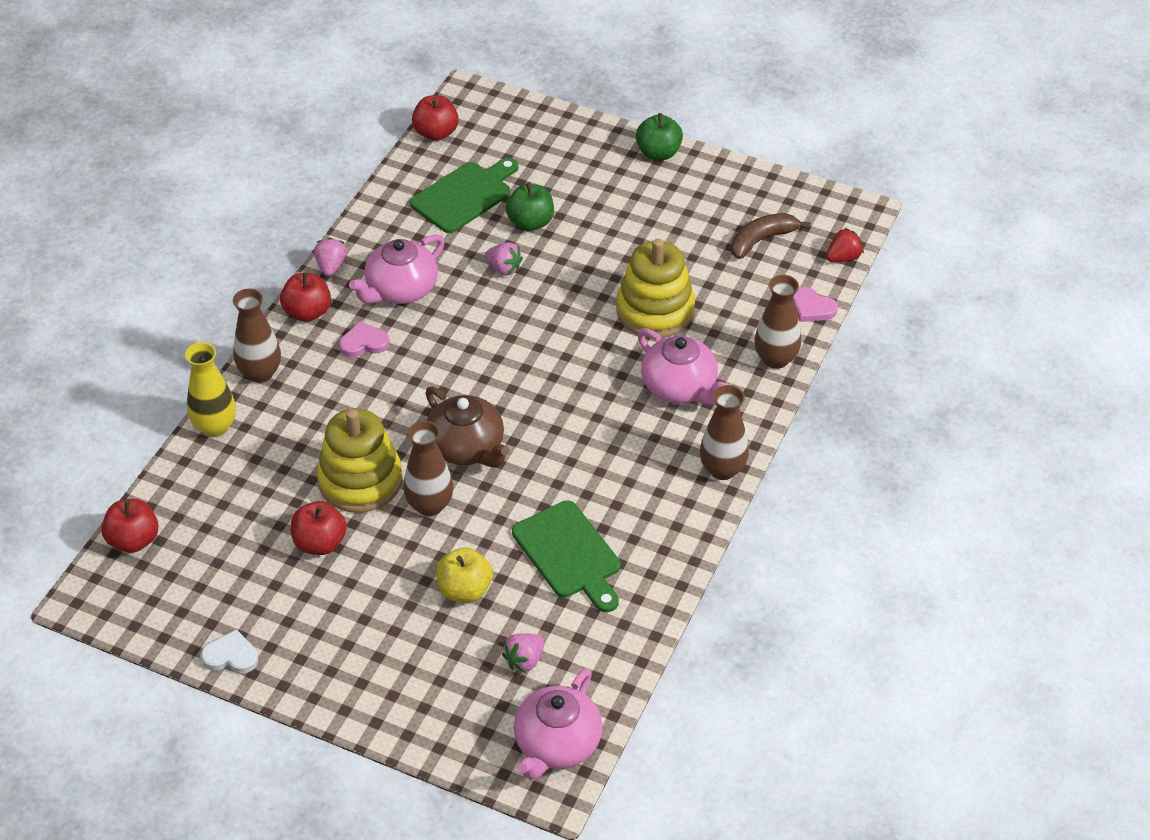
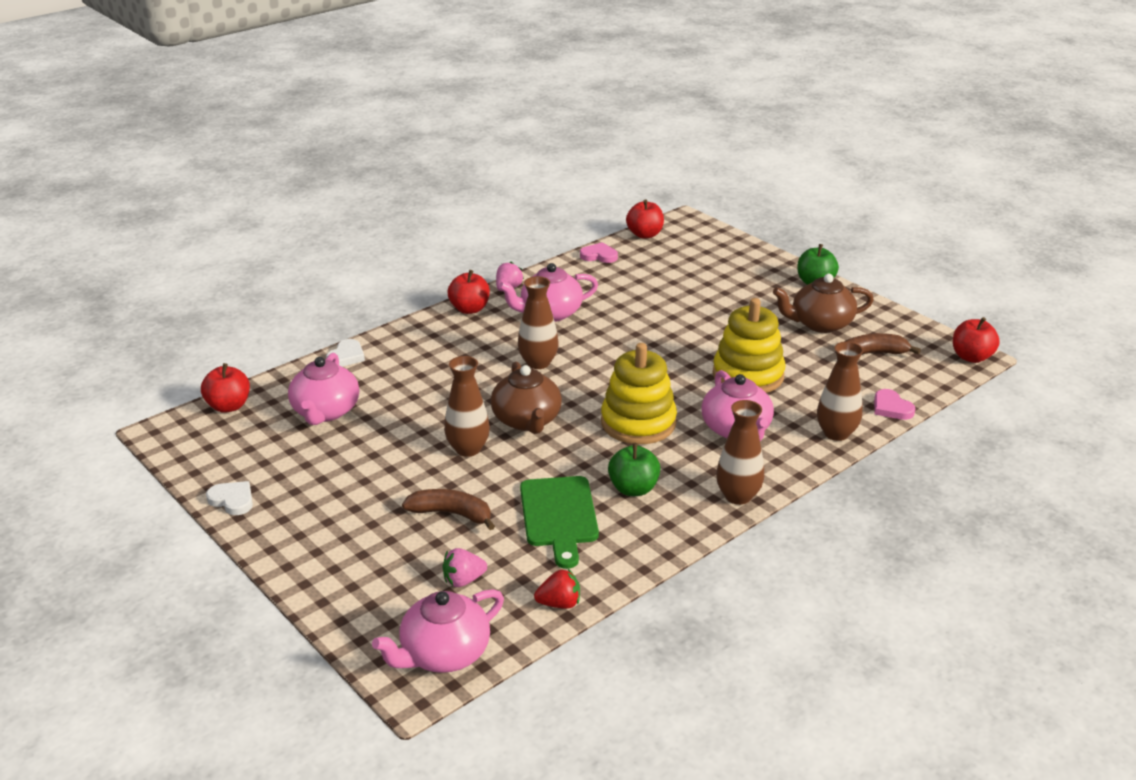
camera: 25 degrees right, 15 degrees down
(215, 427) = (346, 356): yellow vase -> white heart
(247, 510) = (325, 412): none -> pink teapot
(260, 373) = (406, 334): brown vase -> brown vase (538, 363)
(320, 543) = (362, 448): red apple -> red apple (971, 357)
(360, 480) = (426, 418): yellow stacking toy -> yellow stacking toy (638, 423)
(364, 343) = (497, 336): pink heart -> pink heart (599, 256)
(464, 195) = (640, 272): green cutting board -> none
(464, 590) = (451, 514): yellow apple -> brown banana
(504, 269) = (640, 320): pink strawberry -> none
(530, 222) = (681, 299): green apple -> green apple (633, 489)
(692, 213) = (820, 324): none -> brown teapot
(843, 258) = (940, 382): red strawberry -> red strawberry (559, 603)

